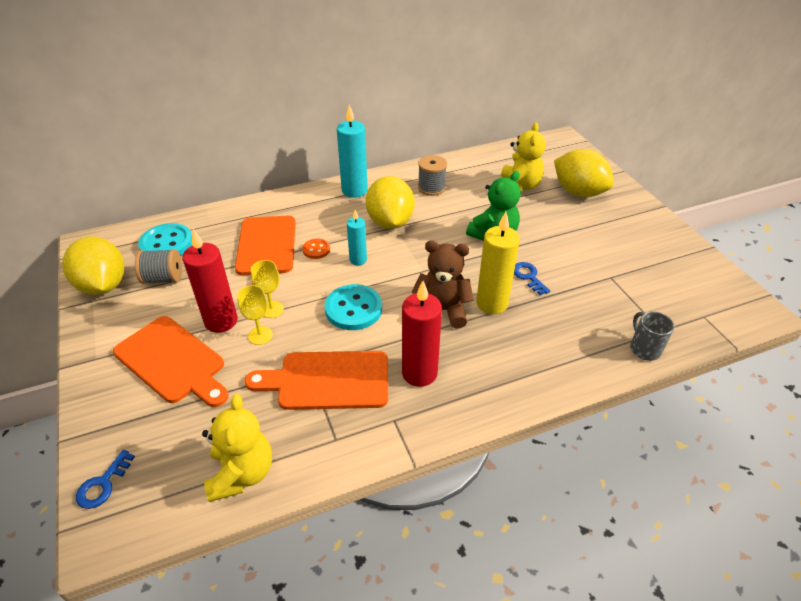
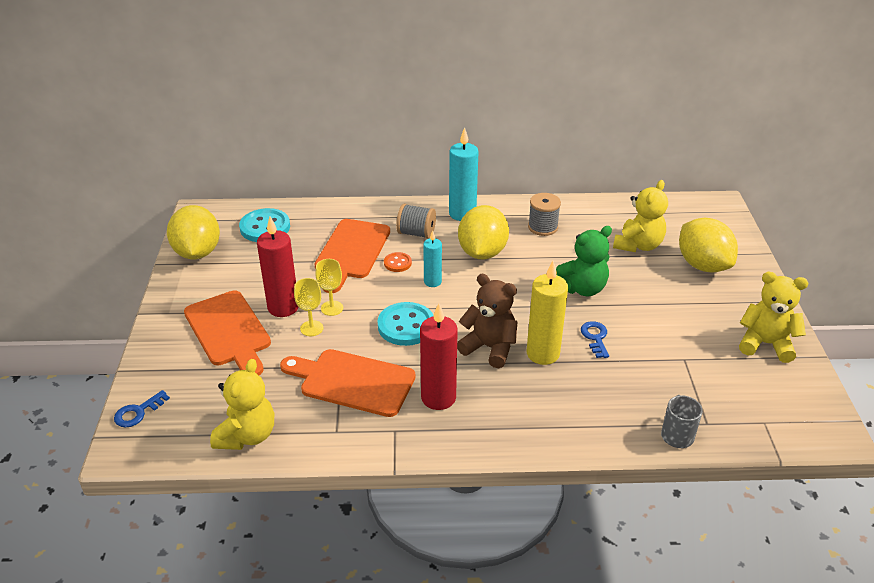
camera: 20 degrees right, 5 degrees down
(163, 278) = (250, 258): grey spool -> grey spool (416, 233)
(664, 247) = (765, 344): none -> yellow teddy bear

